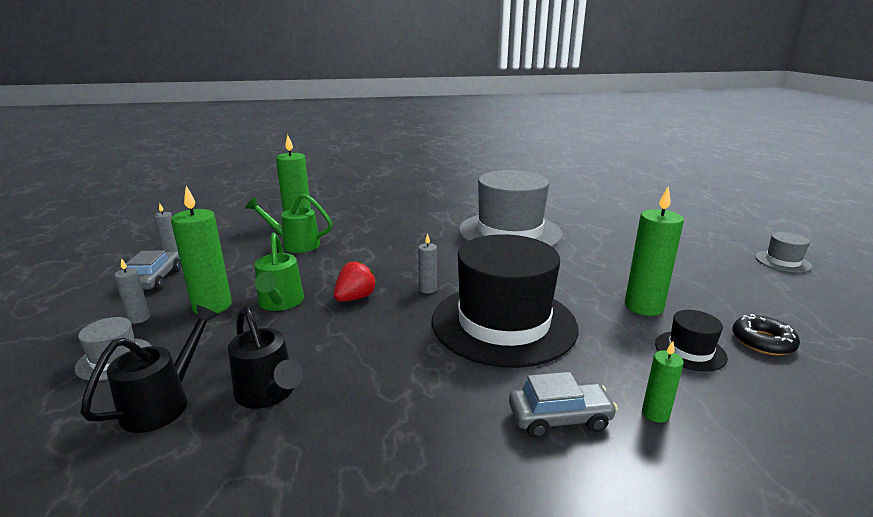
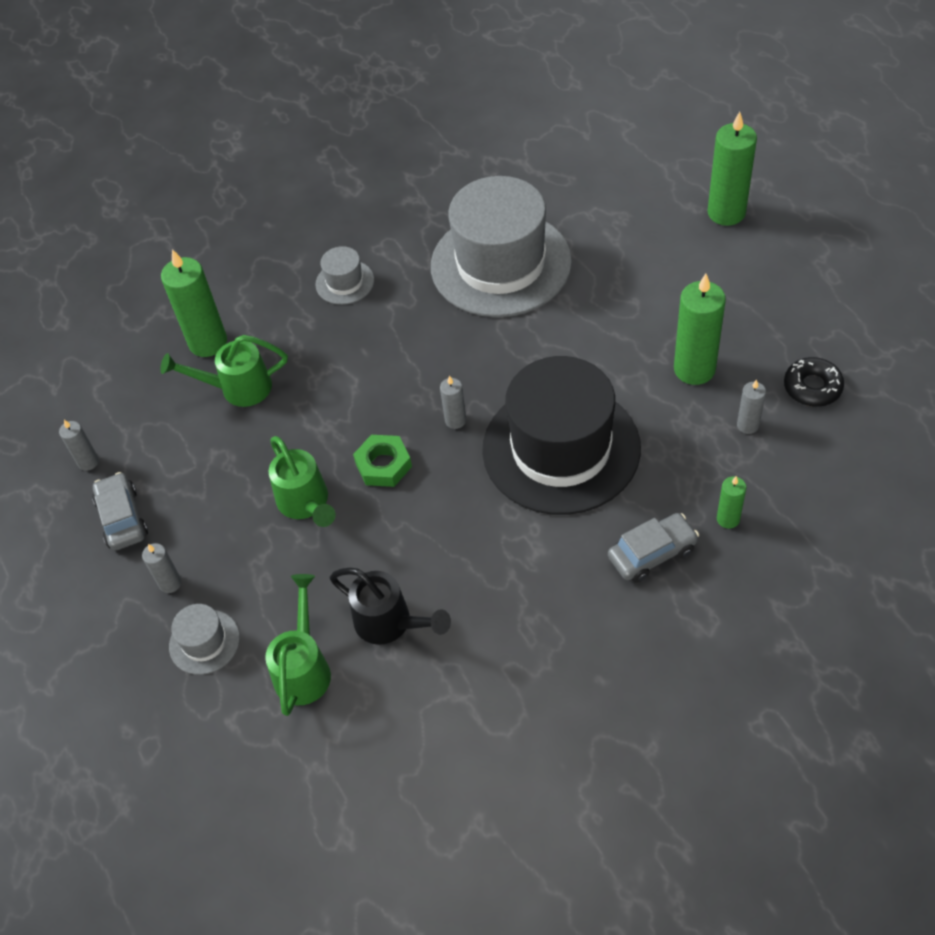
camera: 15 degrees left, 30 degrees up
(164, 403) = (304, 668): black watering can -> green watering can
(212, 306) = (233, 535): green candle -> green candle (726, 212)
(355, 298) = (383, 465): red strawberry -> green nut
(690, 351) = (747, 425): black hat -> grey candle
(782, 261) = (834, 224): grey hat -> grey hat (345, 282)

